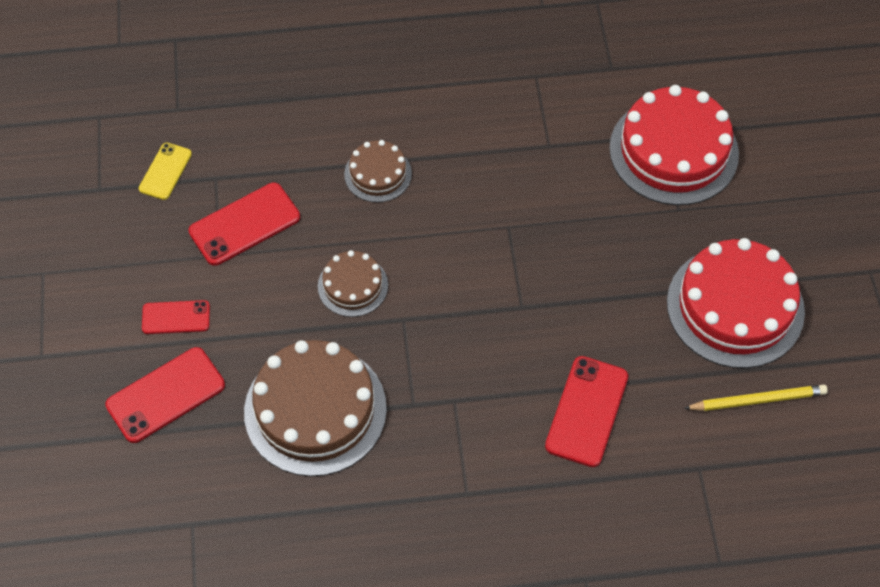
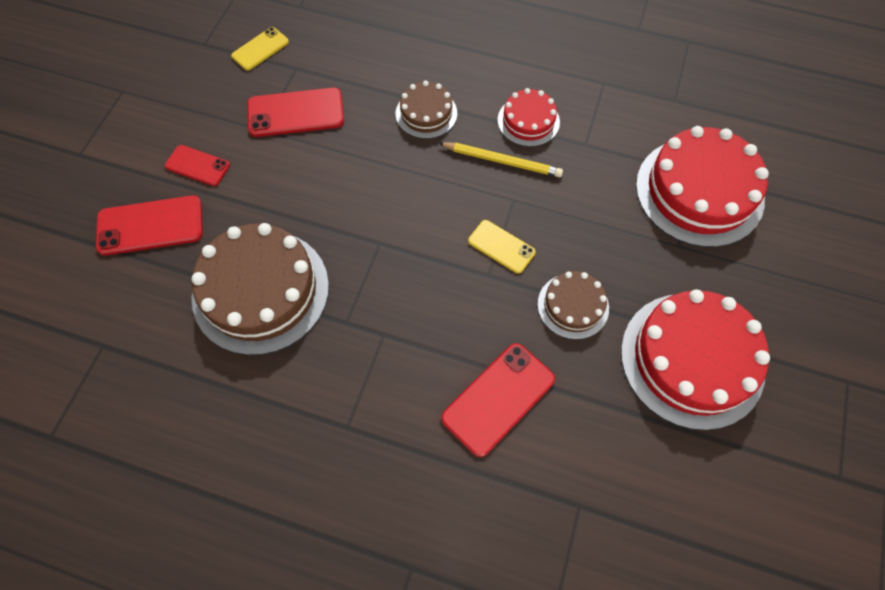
camera: 25 degrees right, 5 degrees up
(352, 285) = (353, 197): brown cake -> brown cake (573, 306)
(482, 143) = (528, 121): none -> red cake
(519, 276) = (501, 247): none -> yellow phone
(757, 400) = (672, 462): yellow pencil -> yellow pencil (502, 161)

